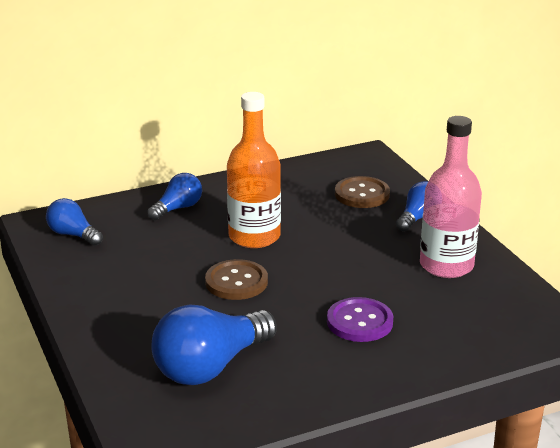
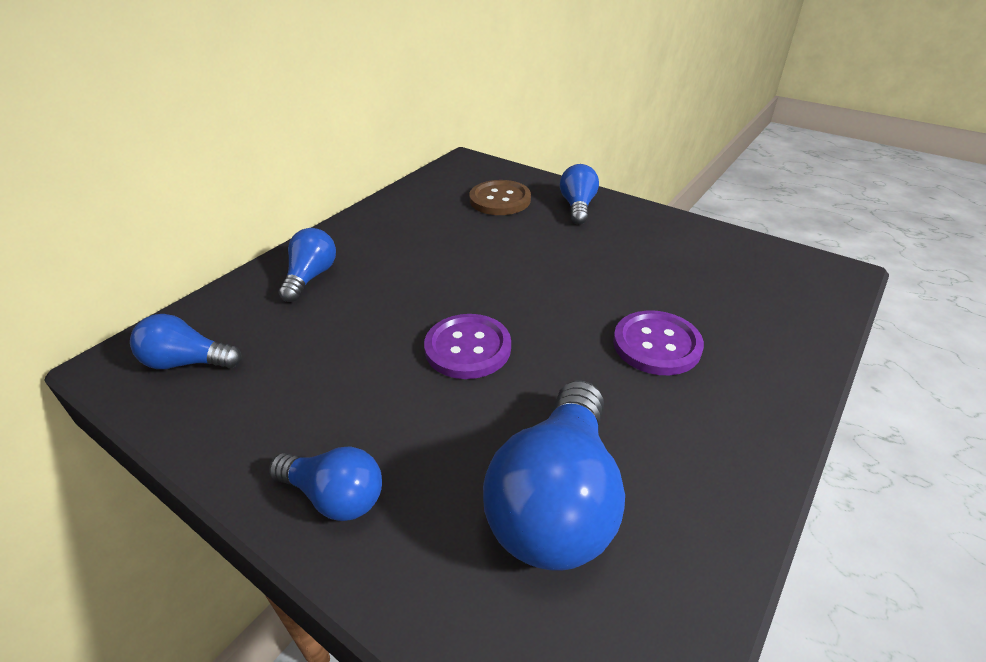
camera: 30 degrees left, 10 degrees up
(102, 323) = (335, 496): none -> blue light bulb
(236, 282) = (468, 348): brown button -> purple button
(254, 236) = (434, 281): orange bottle -> none
(446, 265) = (659, 245): pink bottle -> none

